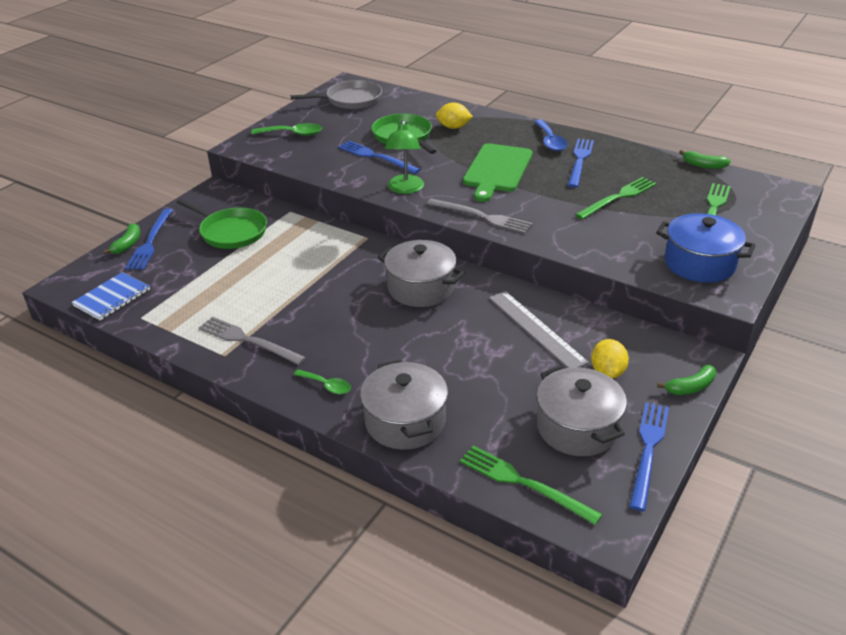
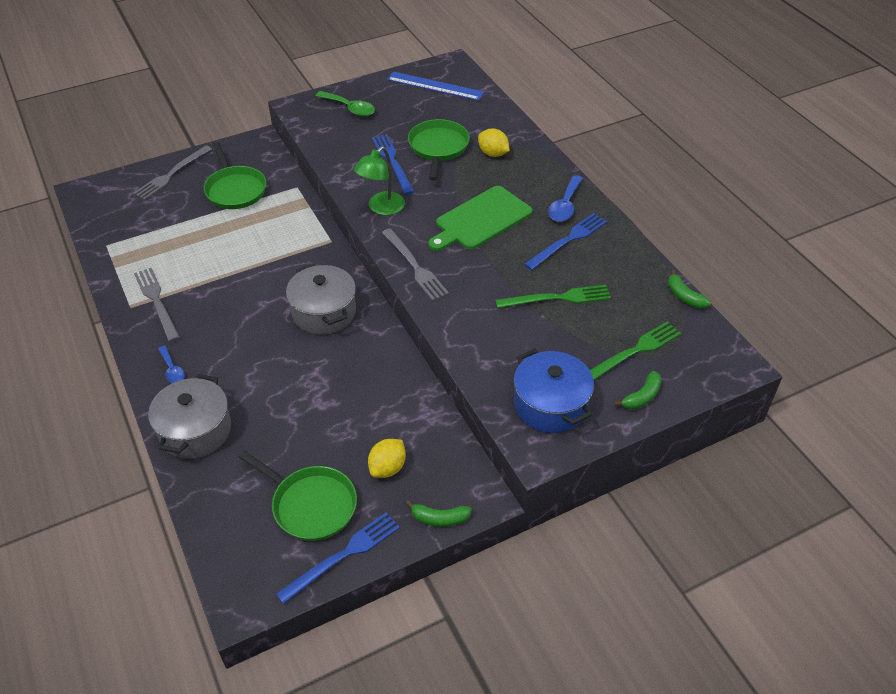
camera: 30 degrees right, 10 degrees up
(112, 298) = (103, 218): blue notebook -> none
(128, 244) = (154, 170): green banana -> green banana (642, 396)
(150, 241) = (171, 174): blue fork -> grey fork
(327, 385) = (172, 370): green spoon -> blue spoon
(351, 100) = (435, 86): grey pan -> blue ruler
(523, 483) = (224, 530): green fork -> none
(536, 329) = (374, 397): grey ruler -> none
(577, 427) = (311, 505): grey pot -> green pan

